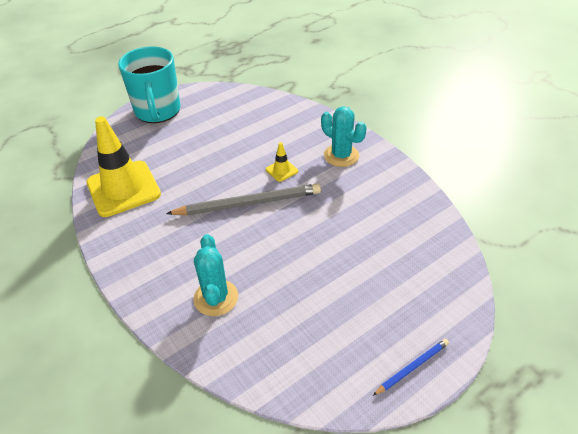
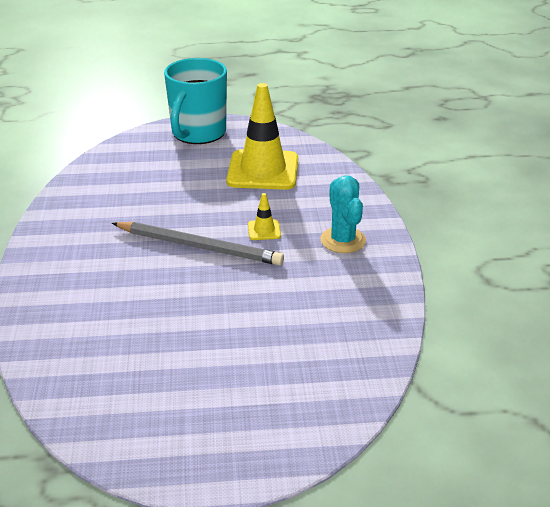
camera: 30 degrees right, 10 degrees down
(123, 188) = (99, 189): yellow traffic cone -> yellow traffic cone (263, 170)
(216, 298) = (86, 313): turquoise cactus -> none
(412, 367) = (204, 460): blue pencil -> none

